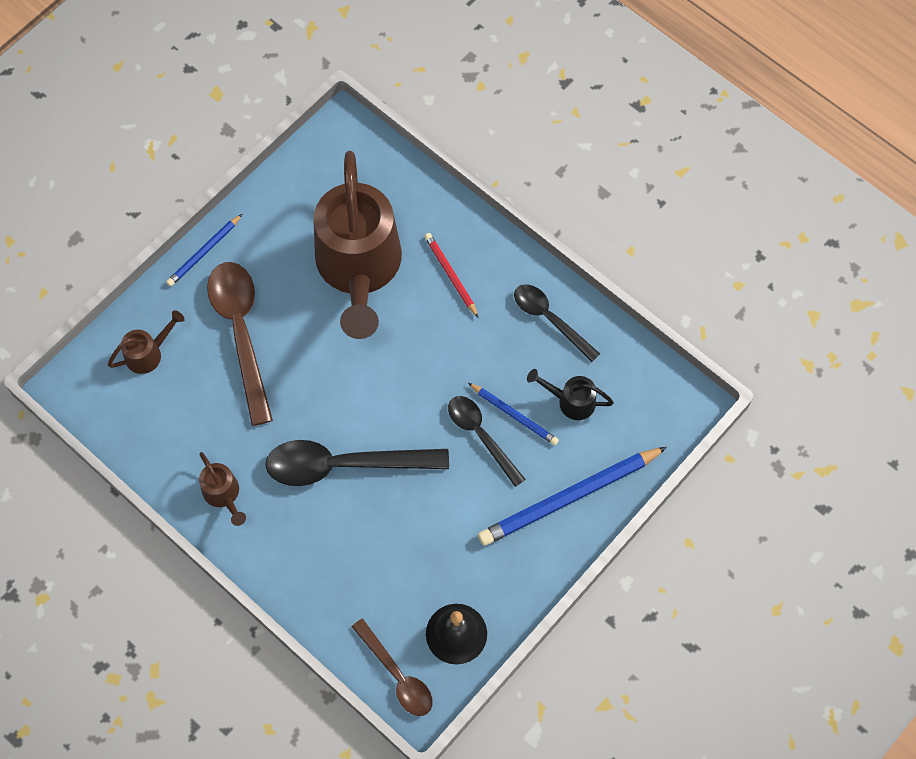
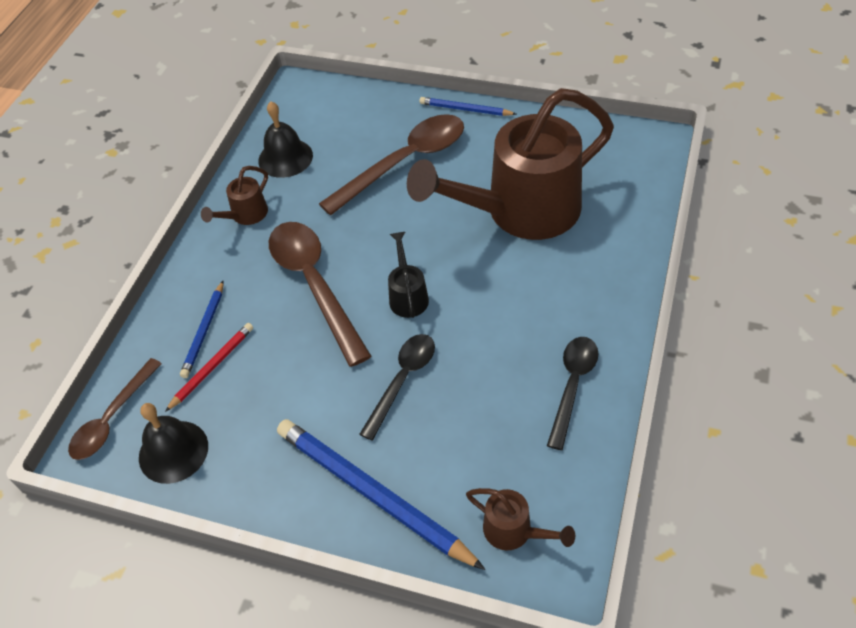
camera: 70 degrees right, 15 degrees down
(148, 353) = (351, 117): brown watering can -> brown watering can (514, 531)
(167, 433) = (285, 158): none -> black bell
(344, 465) = (314, 285): black spoon -> brown spoon
(451, 275) = (563, 281): red pencil -> red pencil (212, 367)
(514, 415) = (442, 400): blue pencil -> blue pencil (204, 331)
(571, 401) = (489, 446): black watering can -> black watering can (408, 296)

